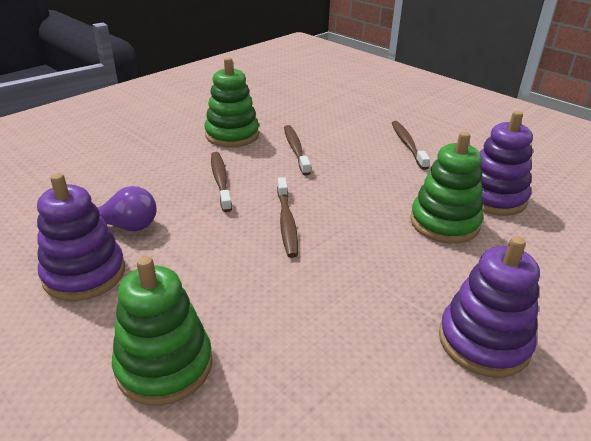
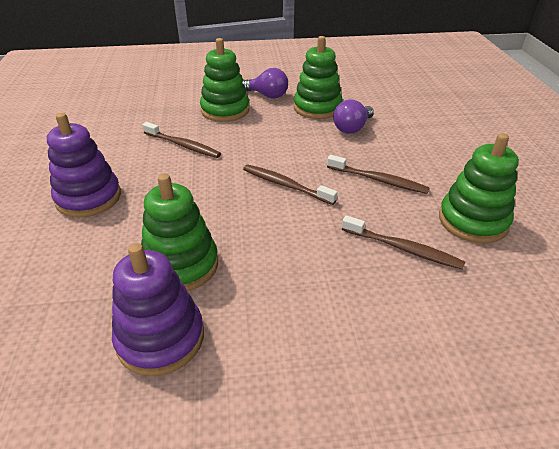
camera: 130 degrees right, 5 degrees up
(69, 347) = (267, 95): none -> purple light bulb
(84, 274) = (317, 108): purple stacking toy -> green stacking toy
(407, 145) = (336, 358): brown toothbrush -> brown toothbrush (183, 145)

